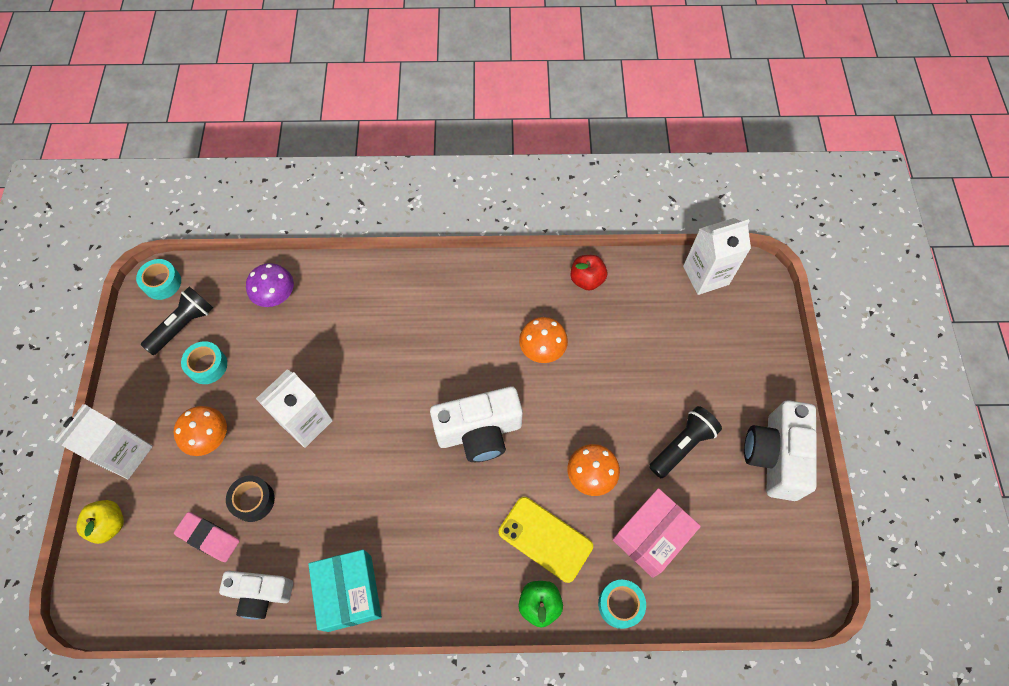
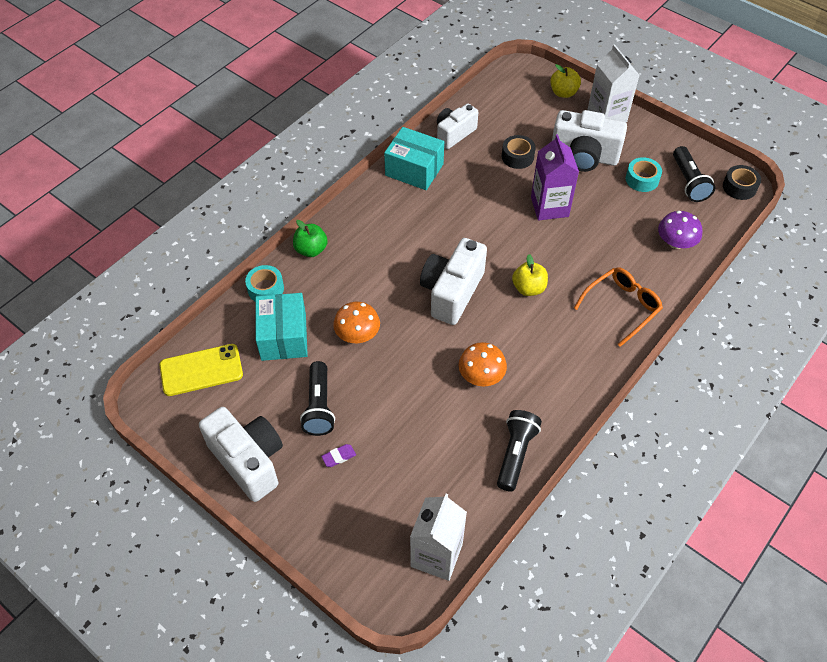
camera: 130 degrees right, 10 degrees down
(162, 283) = (739, 187): turquoise tape -> black tape
(208, 437) = (584, 156): orange mushroom -> white camera
(209, 537) = (512, 128): pink eraser -> none
(306, 422) = (549, 207): white carton -> purple carton
(385, 293) = (621, 307): none -> orange glasses
(422, 374) = (528, 288): none -> yellow apple
(545, 539) = (344, 279): yellow phone -> yellow phone (201, 370)
(587, 279) = (515, 454): red apple -> black flashlight
(651, 536) = (283, 337): pink box -> turquoise box
(705, 394) = (339, 457): none -> purple eraser

